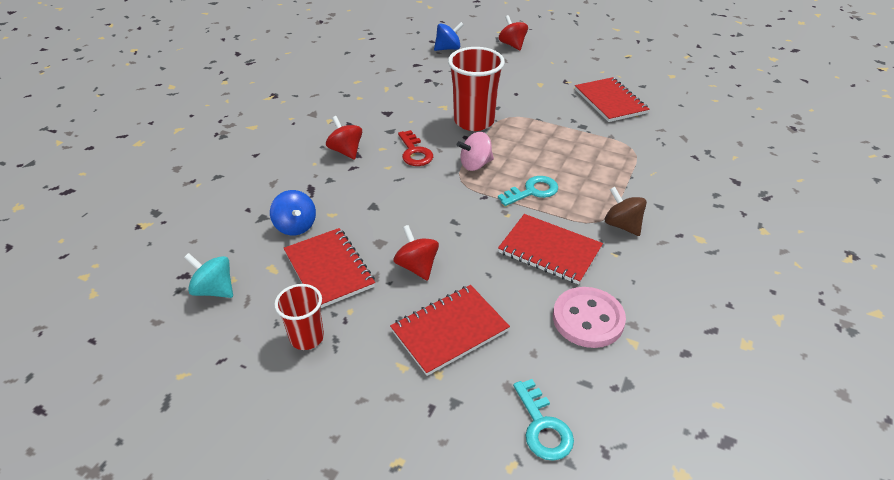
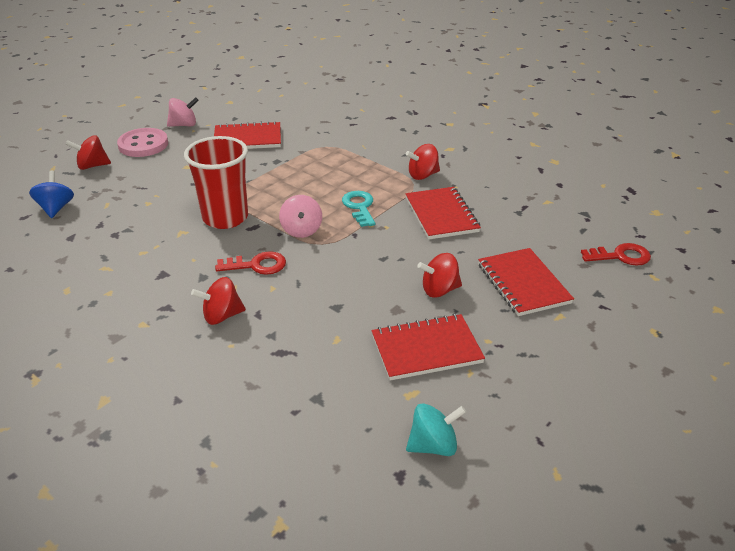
camera: 75 degrees left, 5 degrees down
(214, 290) = (433, 445): turquoise spinning top -> turquoise spinning top turned 150 degrees counterclockwise
(295, 226) = (346, 370): blue spinning top -> none
(307, 337) = (518, 373): red cup -> none
(543, 426) = (621, 256): turquoise key -> red key
(549, 250) = (441, 215): red notebook -> red notebook turned 60 degrees counterclockwise
(588, 319) = (522, 214): pink button -> pink button (143, 144)
(607, 65) = (184, 125): none -> pink spinning top
(622, 225) = (422, 175): brown spinning top -> red spinning top

